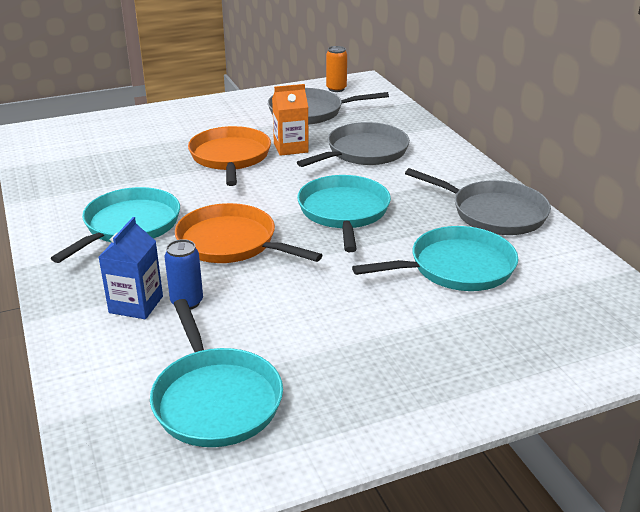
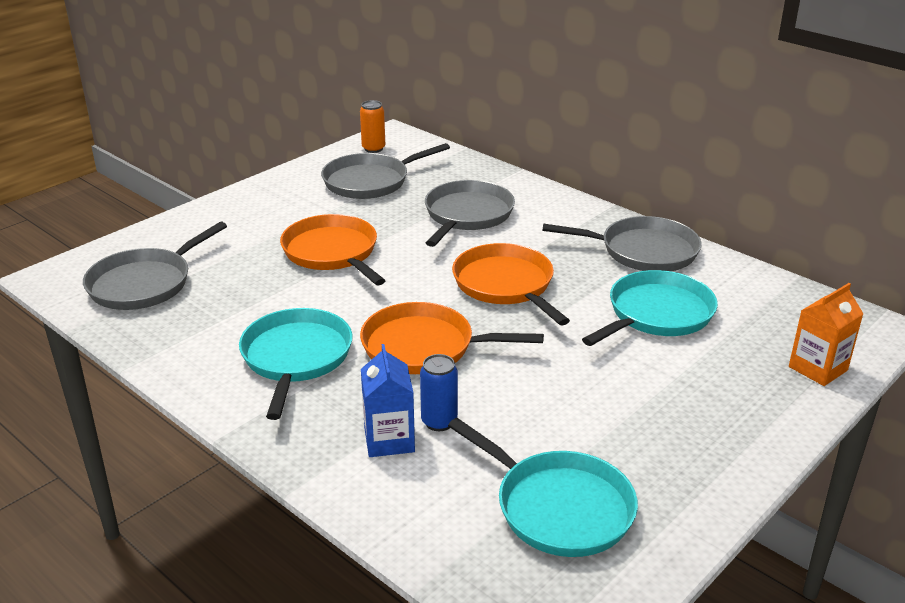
camera: 25 degrees left, 0 degrees up
(78, 149) = (144, 284): none -> grey pan
(291, 148) = (387, 227): orange carton -> orange carton (818, 368)
(344, 212) = (505, 285): turquoise pan -> orange pan

